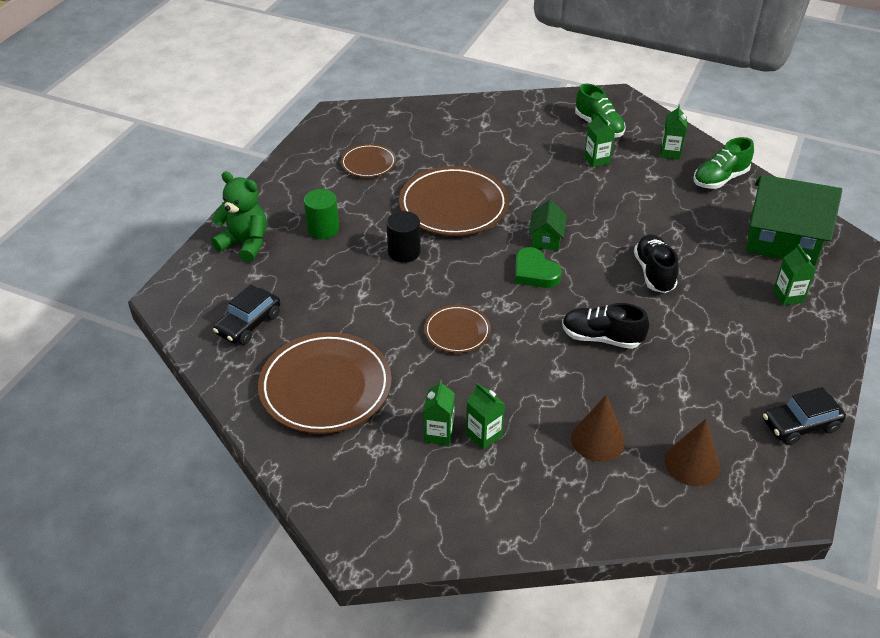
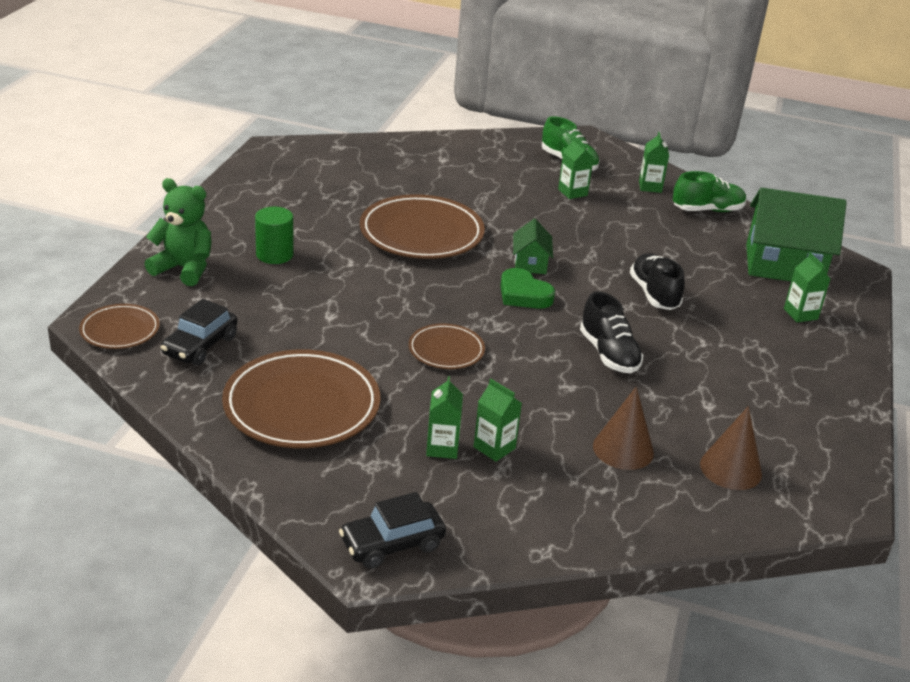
camera: 10 degrees left, 10 degrees down
(368, 163) = (317, 194): brown plate -> brown plate (120, 330)
(404, 252) = (372, 276): black cylinder -> none
(601, 338) = (608, 354): black shoe -> black shoe turned 120 degrees counterclockwise
(720, 179) = (707, 210): green shoe -> green shoe turned 150 degrees counterclockwise
(800, 425) = (838, 430): black car -> black car (392, 544)

